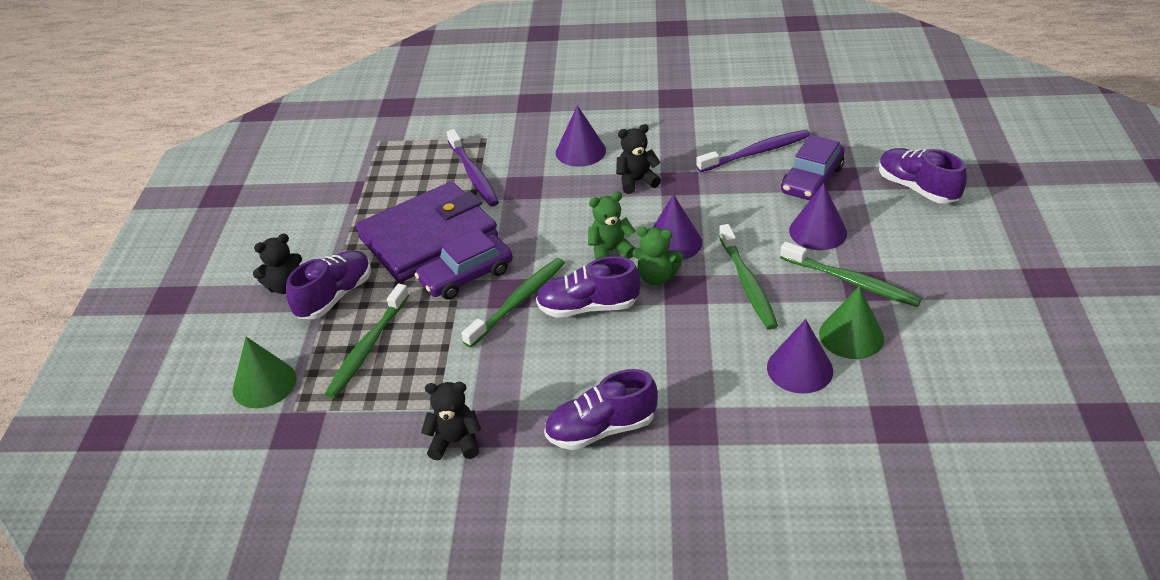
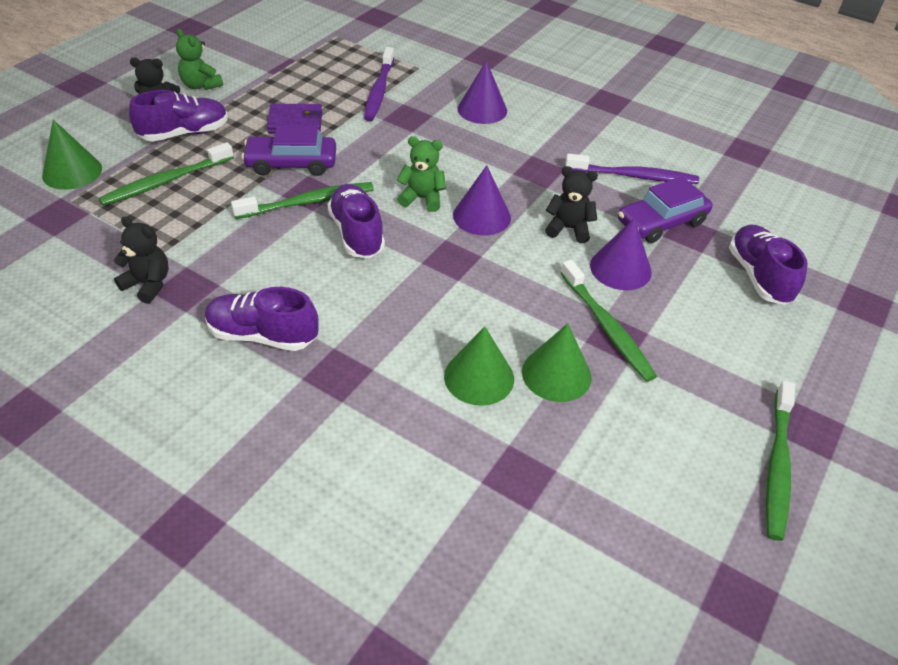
camera: 25 degrees right, 5 degrees up
(428, 237) = (295, 122): purple wallet -> purple wallet, size x0.48
(588, 307) = (357, 233): purple shoe -> purple shoe turned 45 degrees clockwise
(636, 181) = (503, 153): black teddy bear -> black teddy bear (568, 228)
(656, 277) = (437, 237): green teddy bear -> green teddy bear (201, 85)
(747, 283) = (509, 281): green toothbrush -> green toothbrush (777, 465)
(799, 369) = (479, 377): purple cone -> green cone

